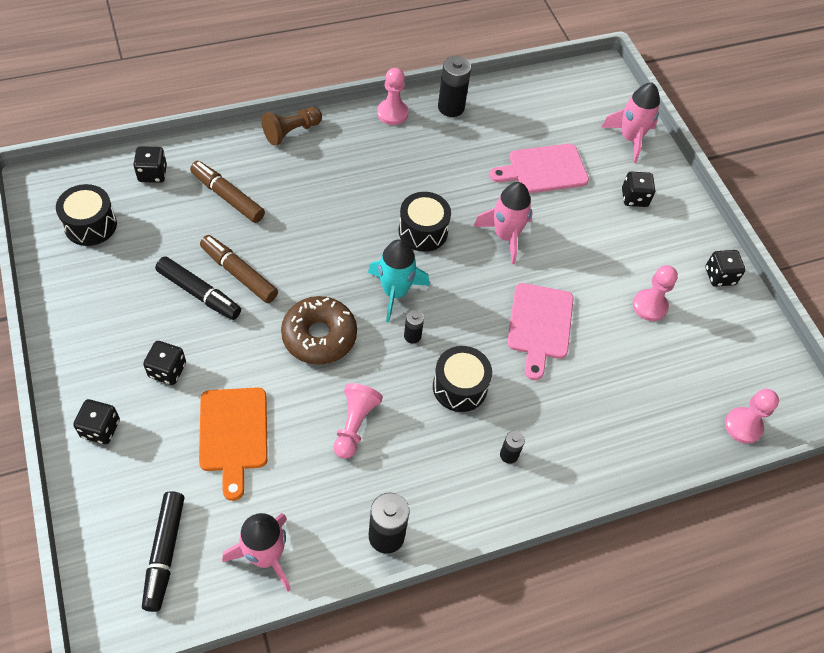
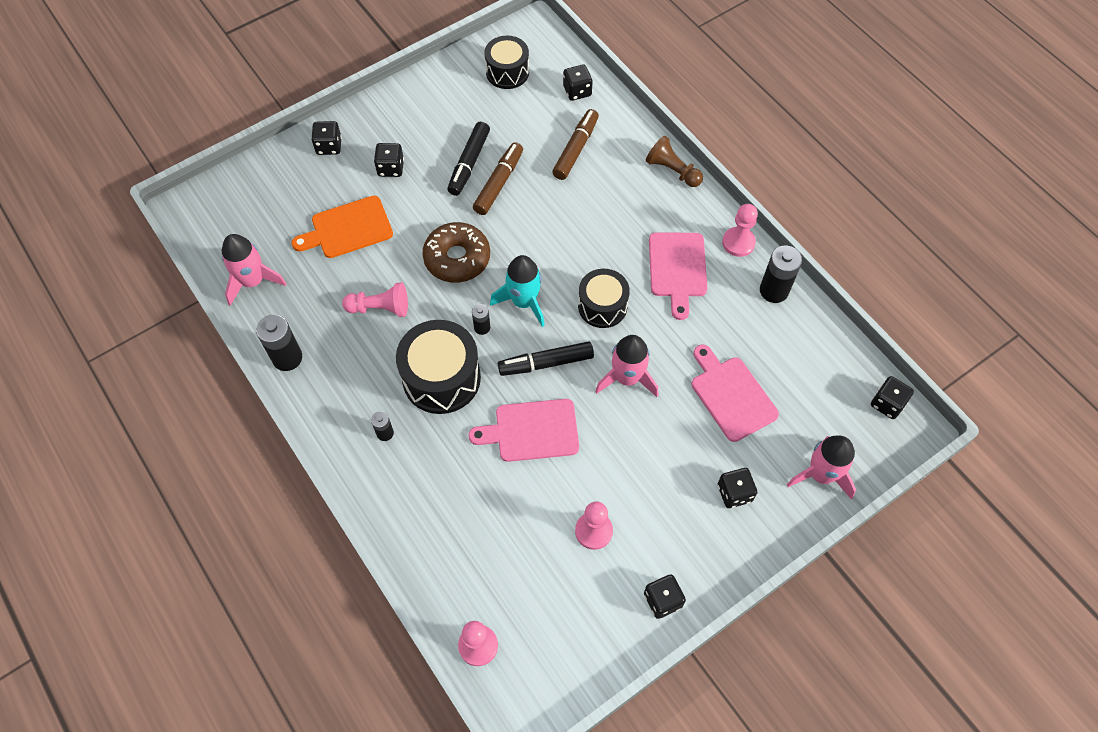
camera: 80 degrees right, 5 degrees up
(164, 553) = (241, 219): black marker -> black marker (546, 363)
(403, 164) = (677, 269): none -> pink cutting board
(459, 387) = (441, 378): black drum -> black drum, size x1.53
(578, 78) = (887, 403): none -> black dice

